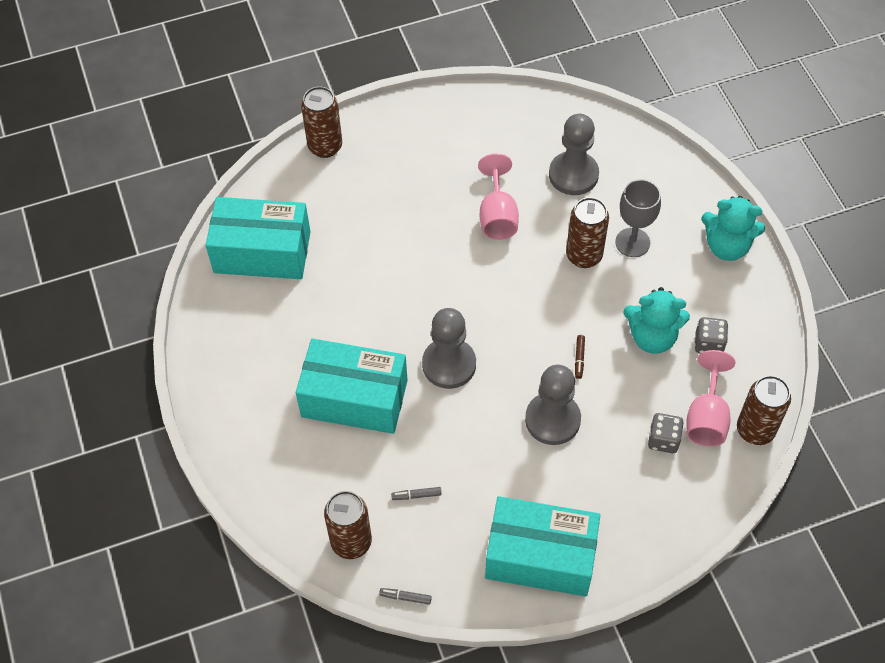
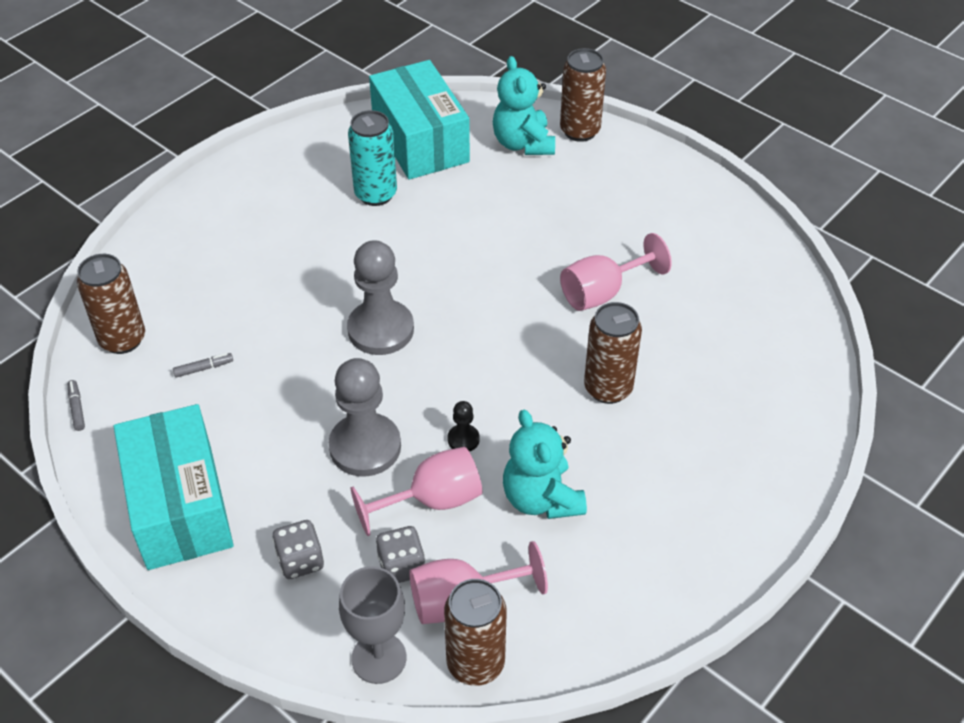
camera: 60 degrees right, 10 degrees down
(303, 308) = (375, 194): none -> turquoise can
(354, 398) = (292, 274): turquoise box -> none
(416, 495) = (203, 368): grey marker -> grey marker turned 105 degrees clockwise
(573, 175) = (713, 335): grey pawn -> none
(579, 358) = (463, 439): brown marker -> black pawn
(620, 399) = (432, 501): none -> pink goblet
(632, 242) = (662, 426): grey goblet -> grey goblet (379, 658)
(708, 343) = (572, 561): grey dice -> grey dice (300, 560)
(727, 246) = (734, 525): turquoise teddy bear -> turquoise teddy bear (523, 143)

